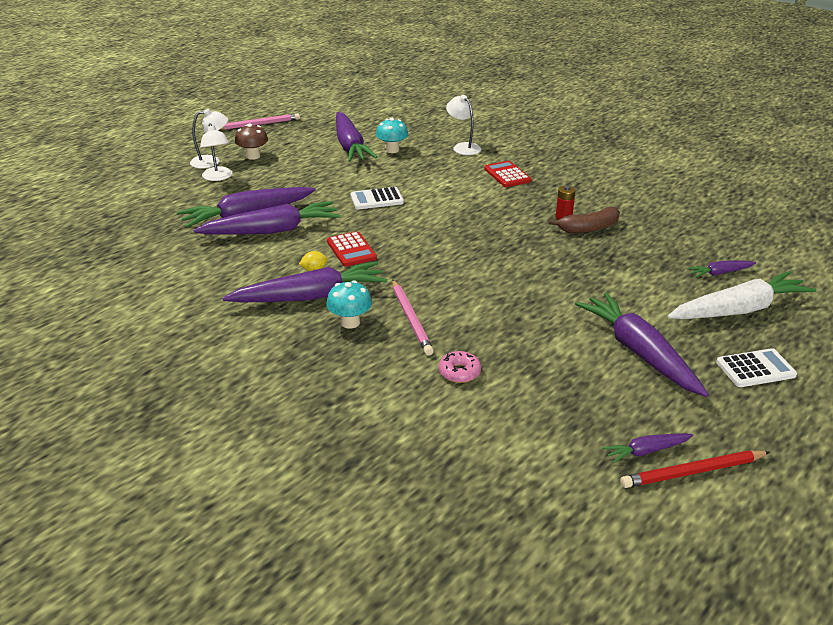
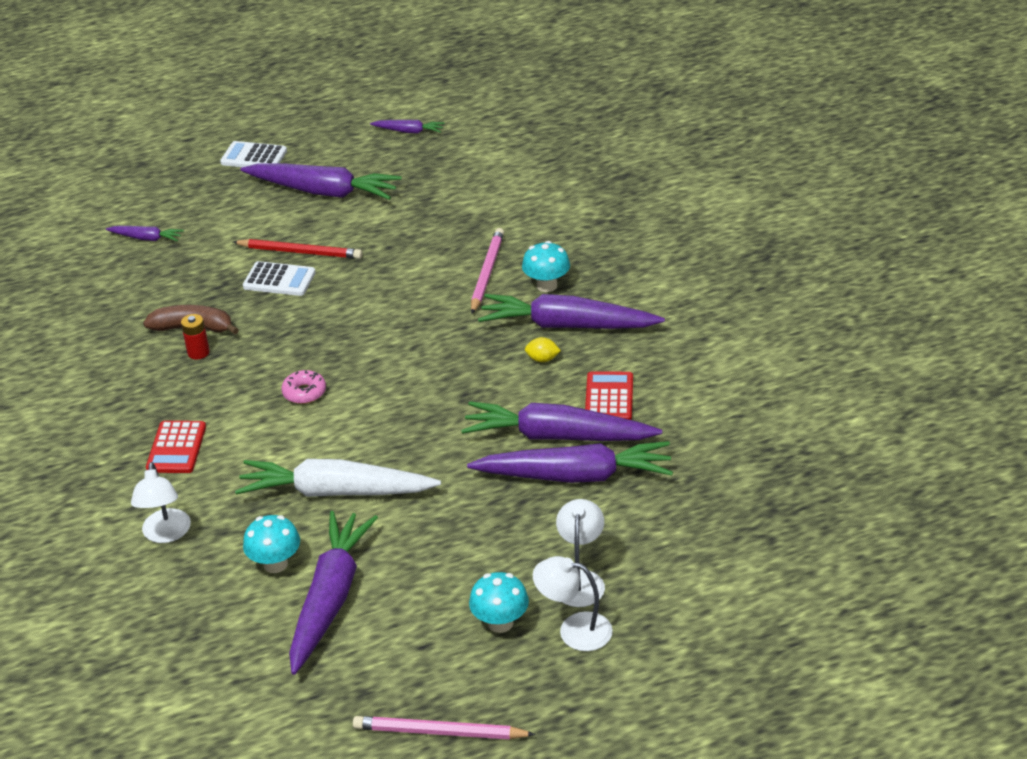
camera: 150 degrees left, 5 degrees up
(253, 156) = (500, 623): brown mushroom -> turquoise mushroom
(351, 250) = (482, 376): red calculator -> red calculator (609, 398)
(377, 199) = (388, 454): white calculator -> white calculator (279, 280)
(459, 372) = (487, 215): pink donut -> pink donut (304, 392)
(638, 352) = (324, 192): purple carrot -> purple carrot turned 75 degrees counterclockwise
(693, 472) = (393, 114): red pencil -> red pencil (300, 252)
(739, 310) = (189, 202): white carrot -> white carrot (335, 492)

